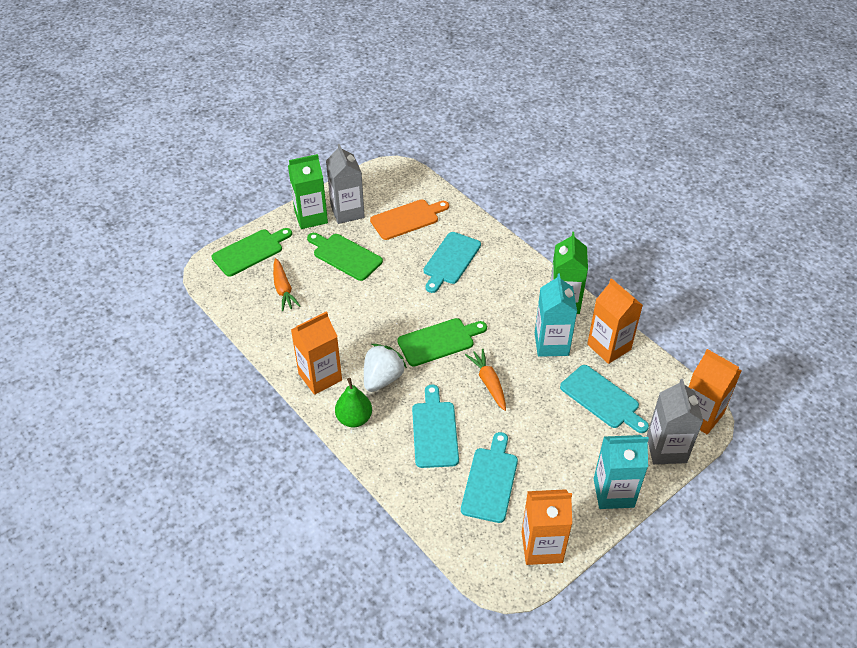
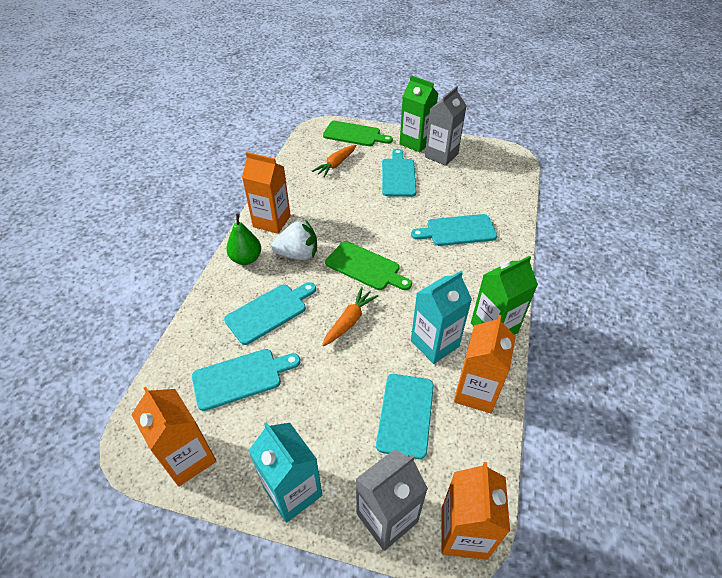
camera: 55 degrees right, 0 degrees up
(345, 256) = (398, 175): green cutting board -> turquoise cutting board
(407, 219) = (472, 186): orange cutting board -> none

